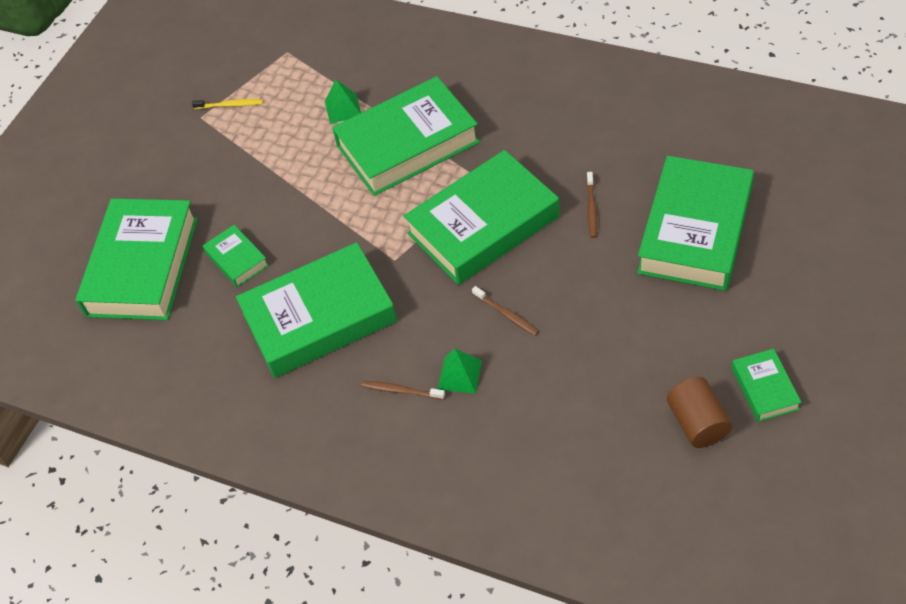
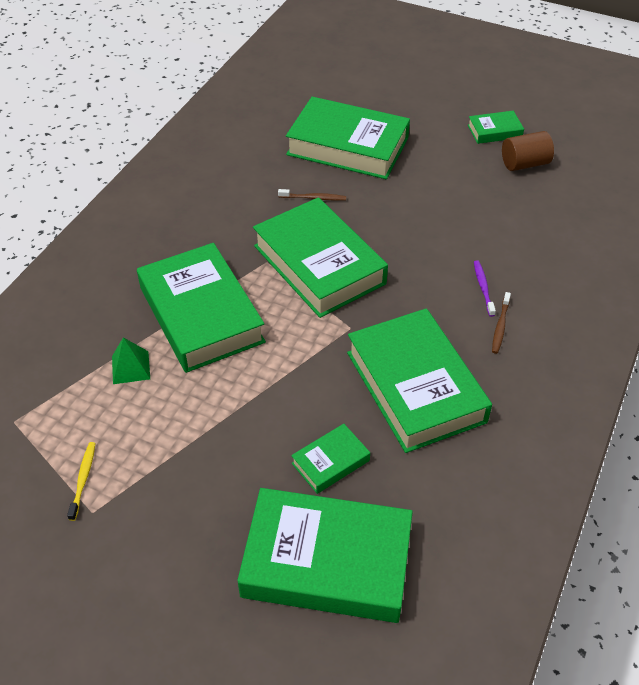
camera: 95 degrees left, 5 degrees down
(459, 375) = (483, 287): green pyramid -> purple toothbrush
(507, 314) = (421, 255): brown toothbrush -> none

